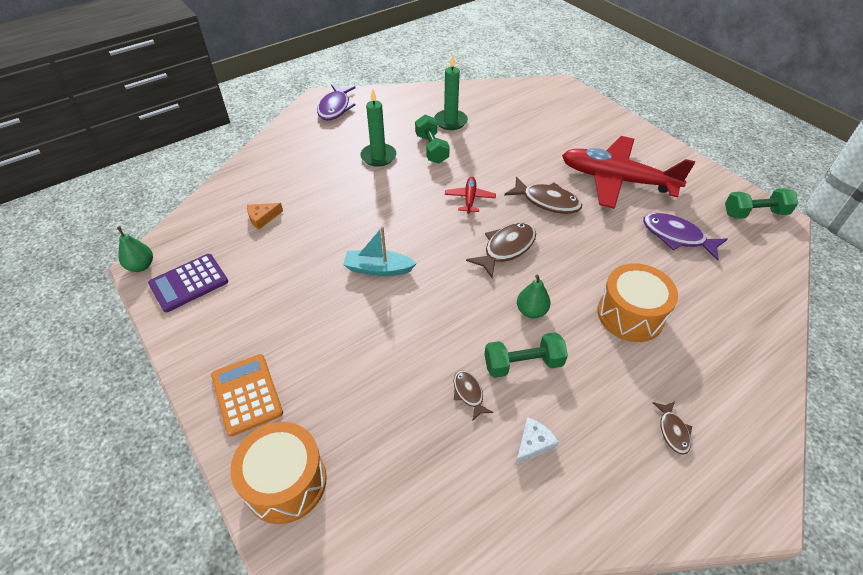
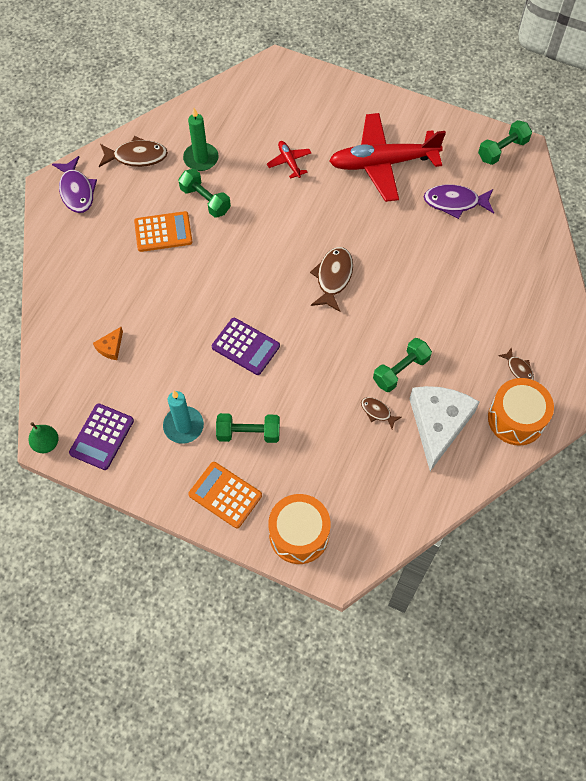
camera: 30 degrees left, 15 degrees up
(265, 309) = (183, 426): none -> turquoise candle
(319, 346) = (248, 433): none -> green dumbbell
(378, 157) = (163, 232): green candle -> orange calculator
(378, 269) = (245, 346): turquoise boat -> purple calculator
(470, 198) = (274, 241): red plane -> red plane (289, 162)
(531, 311) = (383, 325): green pear -> none
(533, 444) = (438, 424): white cheese -> white cheese, size x2.36
(547, 201) = (339, 213): brown fish -> brown fish (137, 156)
(630, 315) = (453, 292): orange drum -> orange drum (516, 419)

